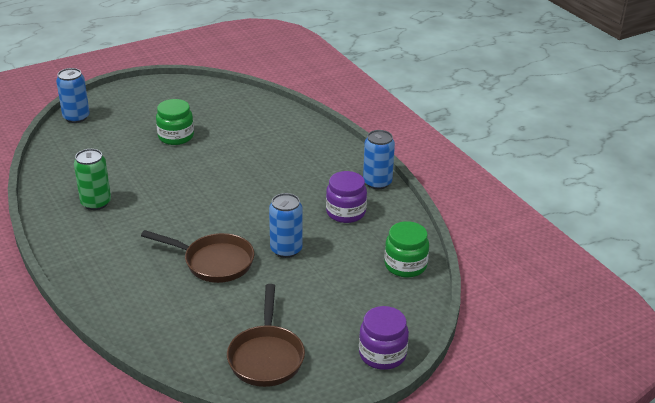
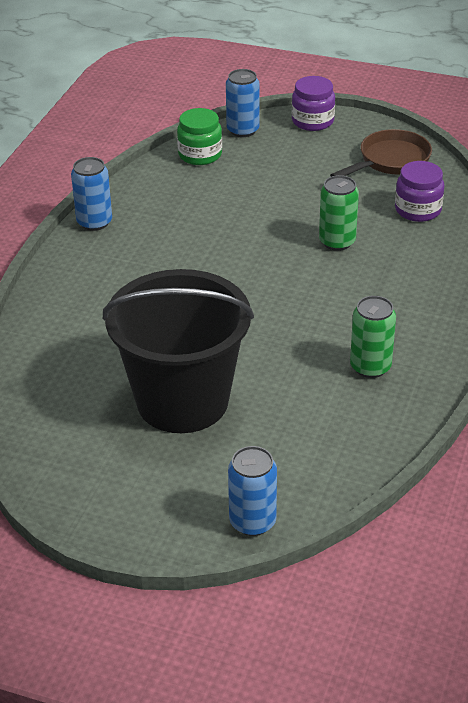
camera: 130 degrees left, 5 degrees up
(176, 136) = (182, 401): green jar -> black bucket
(214, 262) = (337, 242): brown pan -> green can
(286, 249) = (265, 216): blue can -> blue can (243, 130)
(345, 212) = (168, 215): purple jar -> purple jar (418, 210)

